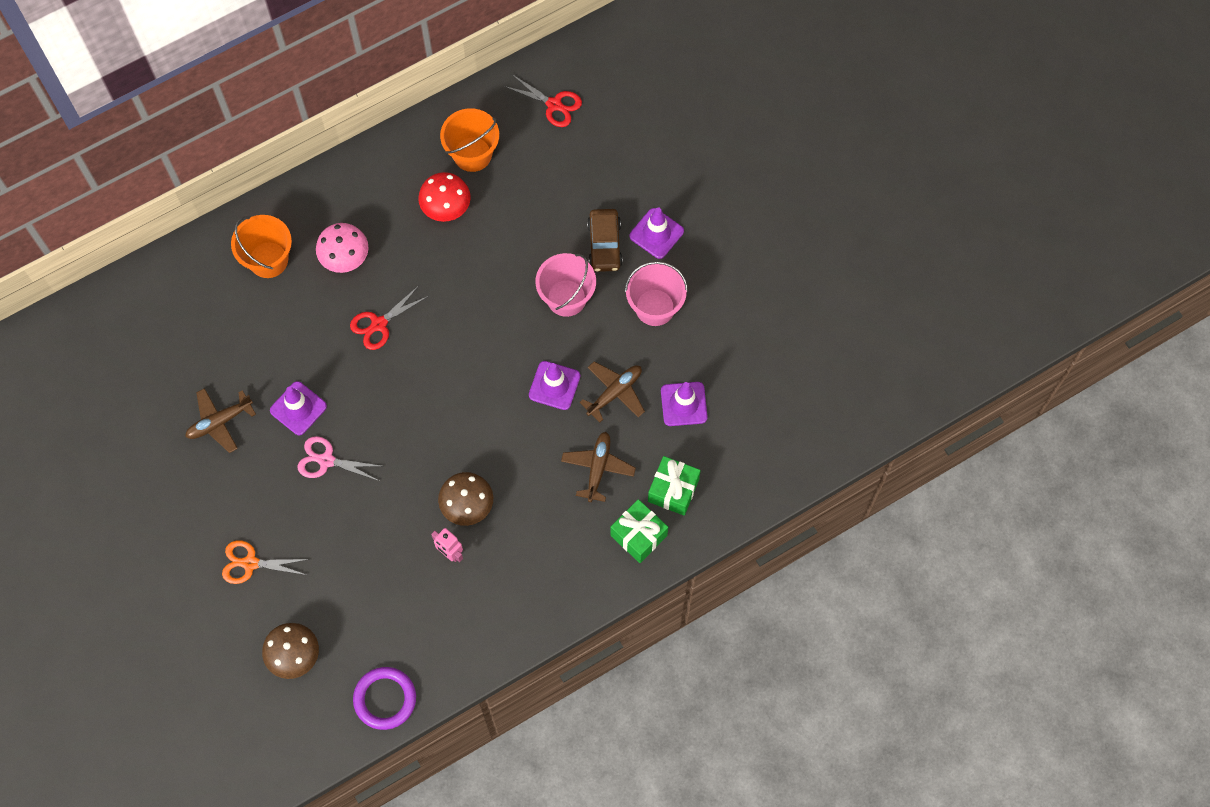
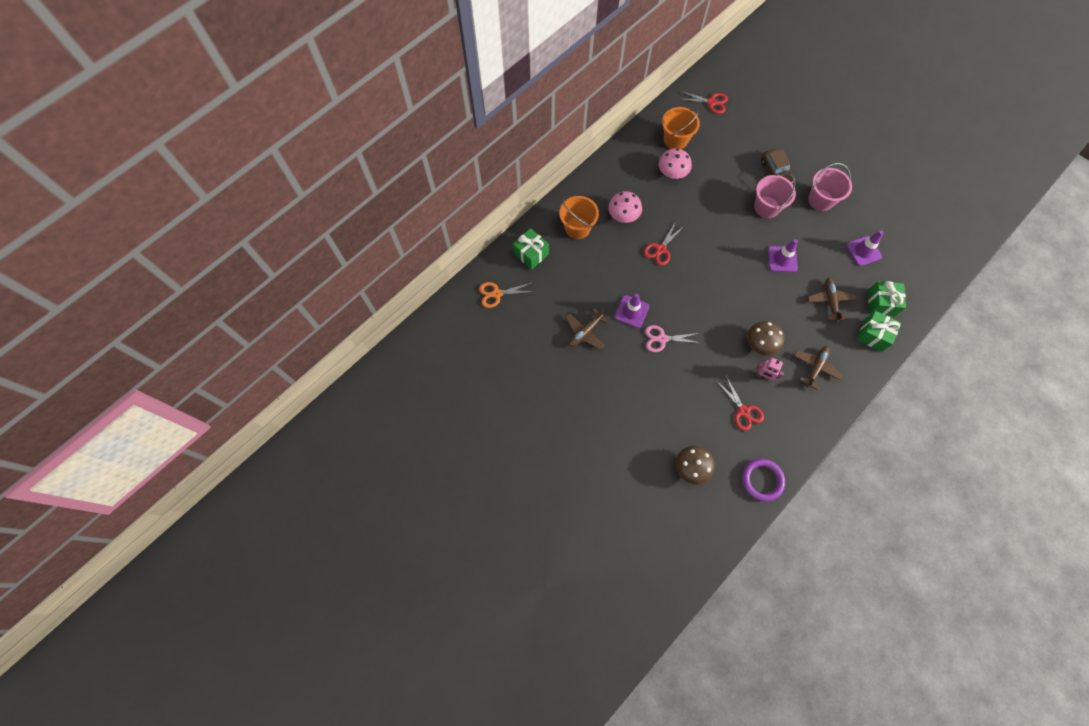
camera: 15 degrees left, 0 degrees up
(185, 283) = (531, 254): none -> green gift
(250, 563) = (640, 416): orange scissors -> orange scissors (497, 294)
(400, 596) = (743, 411): none -> red scissors
(446, 206) = (672, 172): red mushroom -> pink mushroom
(615, 392) = (820, 254): brown plane -> brown plane (815, 367)
(656, 233) = (802, 159): purple traffic cone -> none

